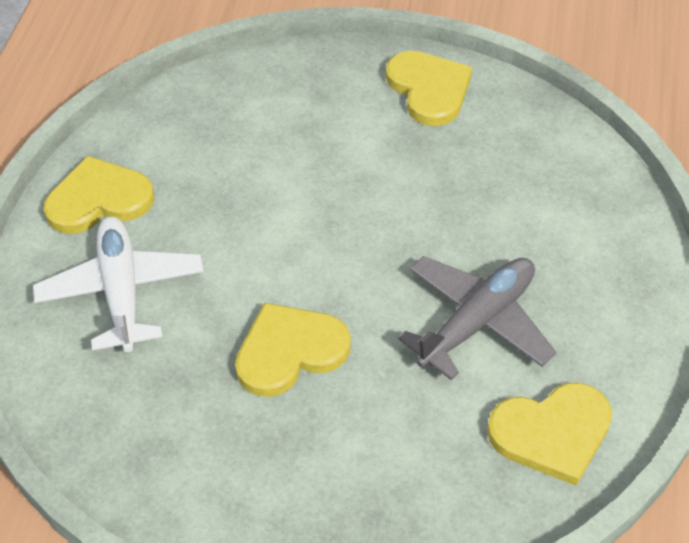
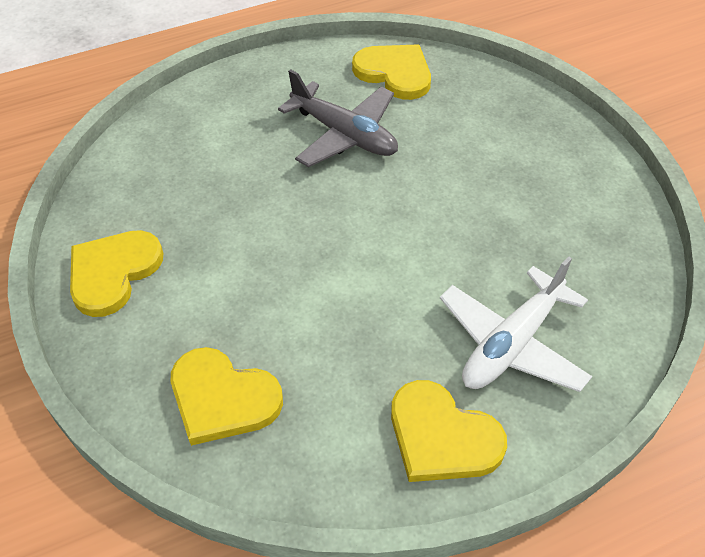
camera: 125 degrees left, 0 degrees up
(290, 351) = (459, 211): yellow heart -> yellow heart (222, 398)
(477, 322) = (344, 135): grey plane -> grey plane turned 150 degrees counterclockwise

